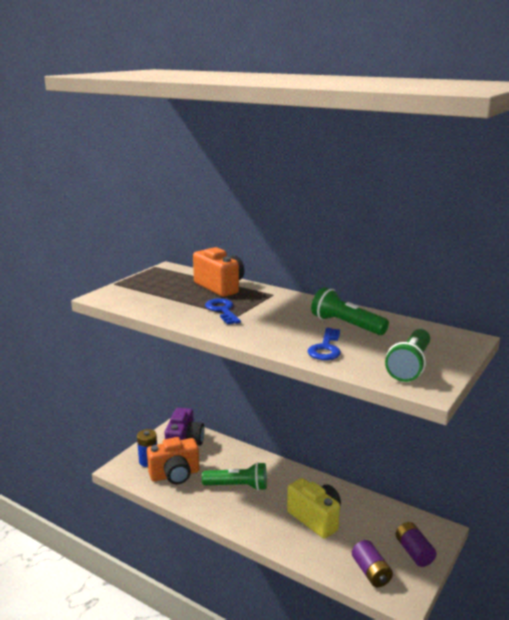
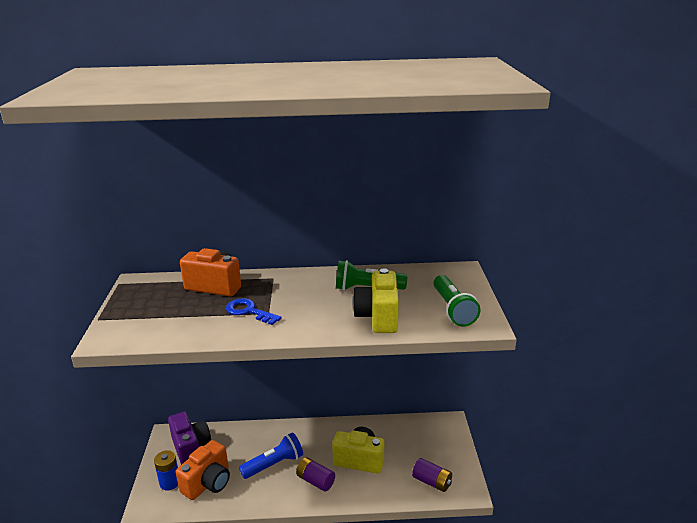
camera: 35 degrees left, 5 degrees up
(238, 486) = (274, 464): green flashlight -> blue flashlight
(326, 348) = (378, 317): blue key -> yellow camera
(414, 552) = (446, 449): purple battery -> purple battery (315, 481)

